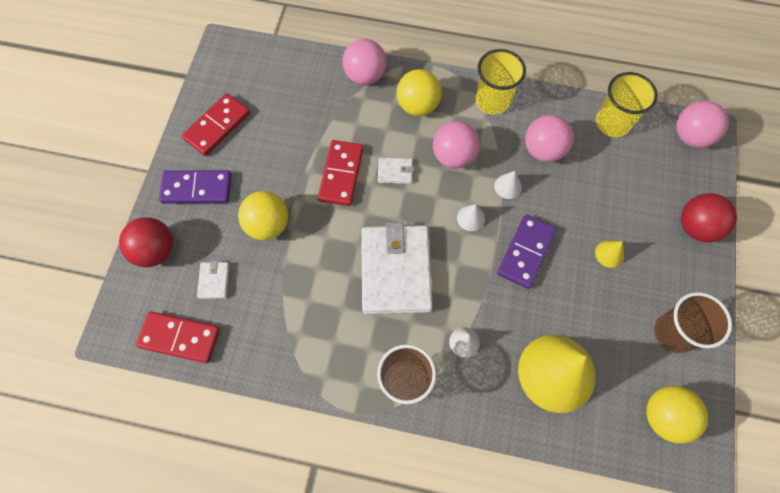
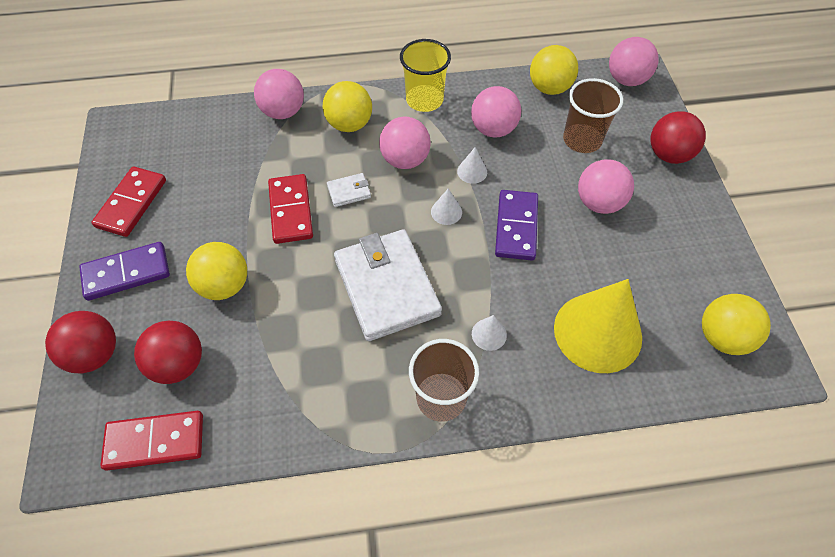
camera: 20 degrees left, 10 degrees down
(214, 281) = (178, 364): white wallet -> red ball
(609, 254) = (599, 203): yellow cone -> pink ball
(612, 123) = (549, 88): yellow cup -> yellow ball
(673, 333) = (693, 256): brown cup -> brown cup (582, 140)

